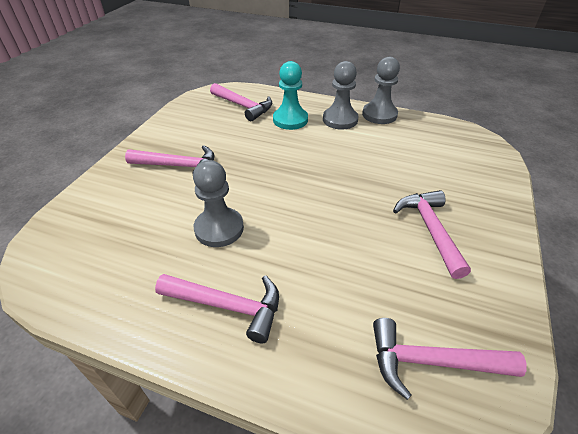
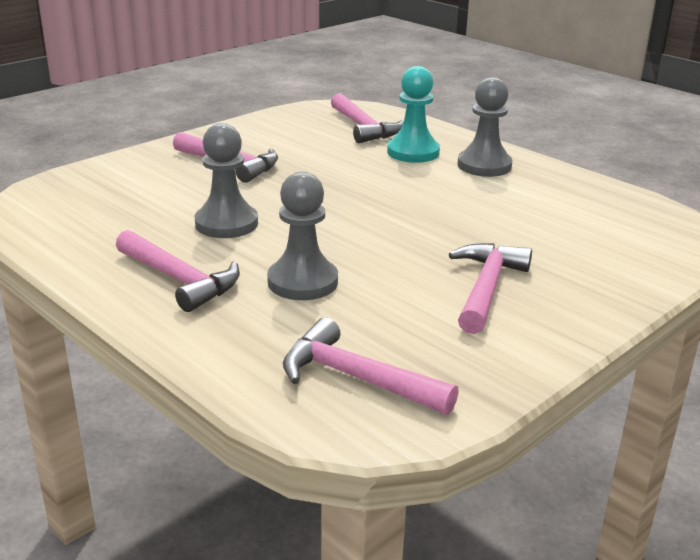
camera: 25 degrees right, 15 degrees down
(379, 115) = (550, 172): grey pawn -> grey pawn (302, 282)

